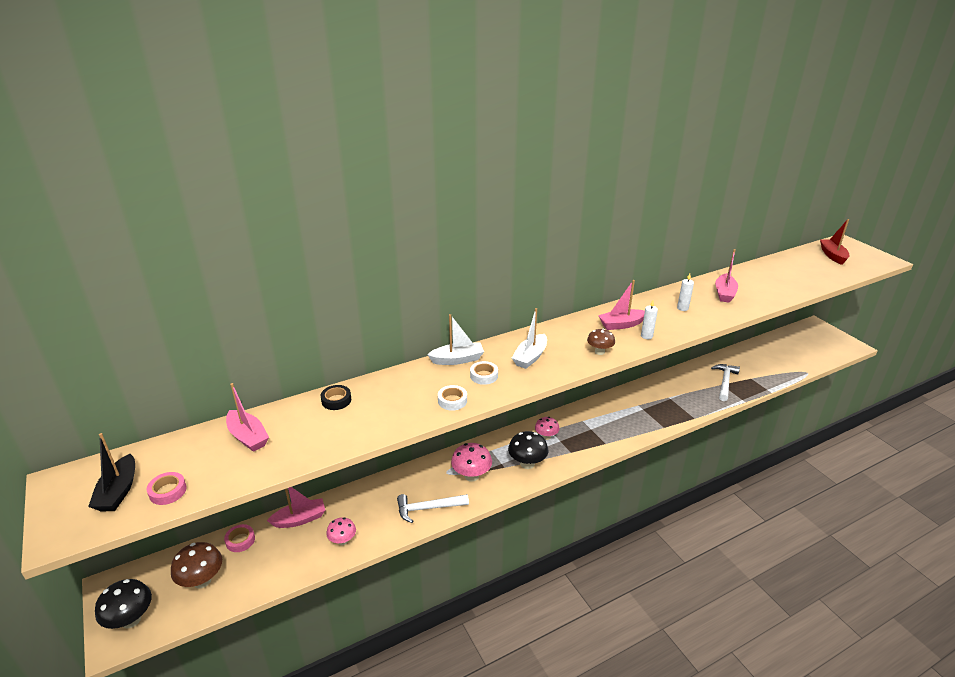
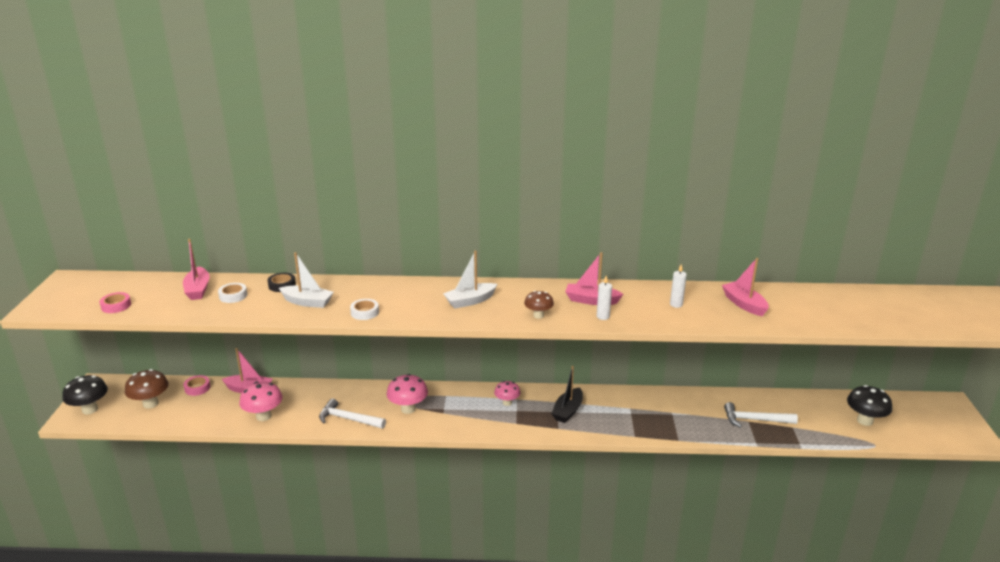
camera: 30 degrees right, 5 degrees down
(118, 491) = (90, 296): black boat -> black boat (568, 411)
(342, 541) = (263, 416): pink mushroom -> pink mushroom, size x1.55
(457, 359) = (407, 285): white boat -> white boat (307, 302)
(484, 376) = (412, 303): white tape -> white tape (233, 296)
(527, 464) = (466, 417): black mushroom -> black mushroom (865, 421)
(724, 293) = (744, 304): pink boat -> pink boat turned 105 degrees clockwise
(724, 382) = (755, 420): white hammer -> white hammer turned 135 degrees counterclockwise
(832, 256) = (945, 305): red boat -> none

